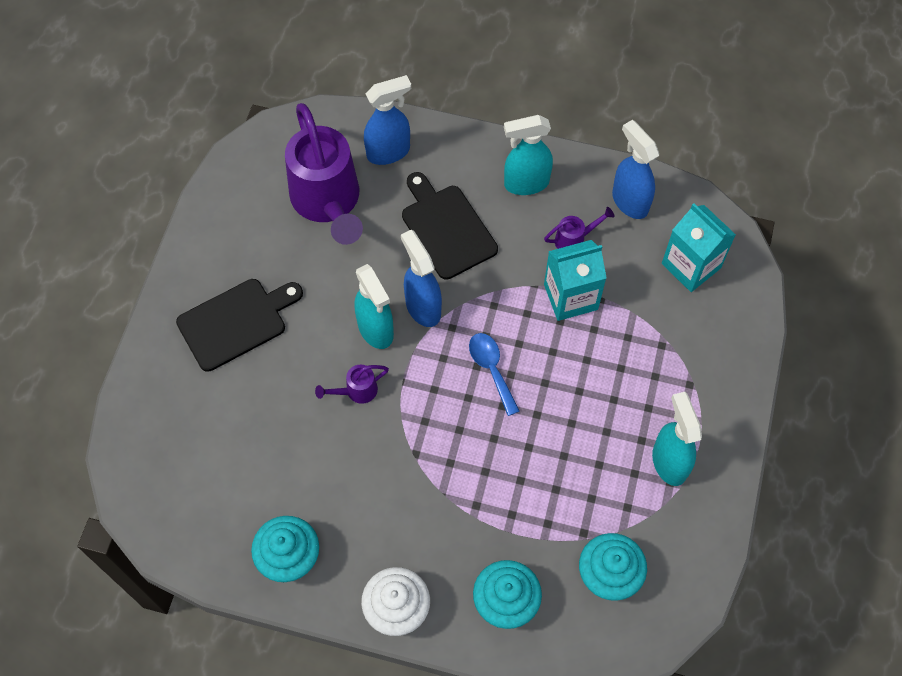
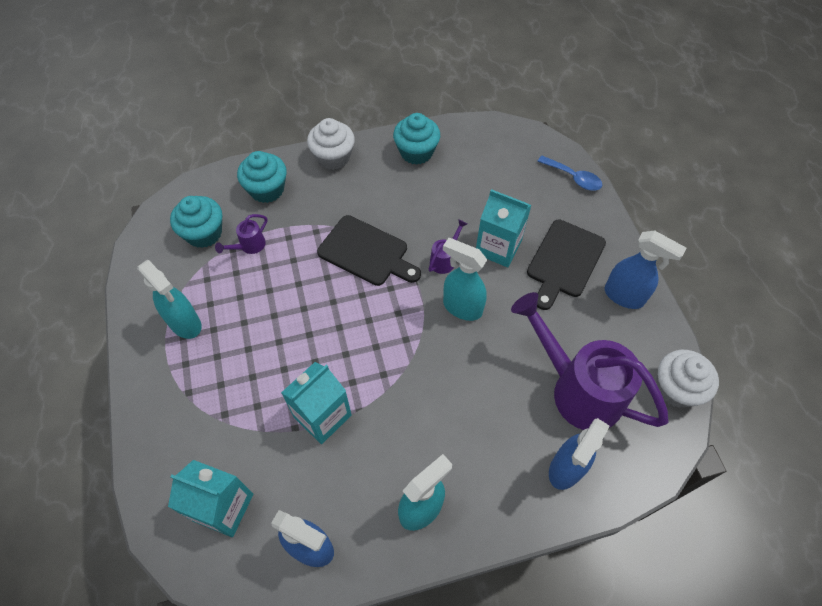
camera: 150 degrees right, 5 degrees down
(243, 160) = (676, 388): none -> white cupcake
(290, 374) = (498, 247): none -> turquoise carton
(422, 307) = (438, 343): blue spray bottle -> blue spray bottle (624, 296)
(446, 228) = (464, 421): black cutting board -> black cutting board (366, 252)
(491, 369) = (356, 323): blue spoon -> blue spoon (573, 178)
(574, 240) = (345, 473): purple watering can -> purple watering can (249, 246)

